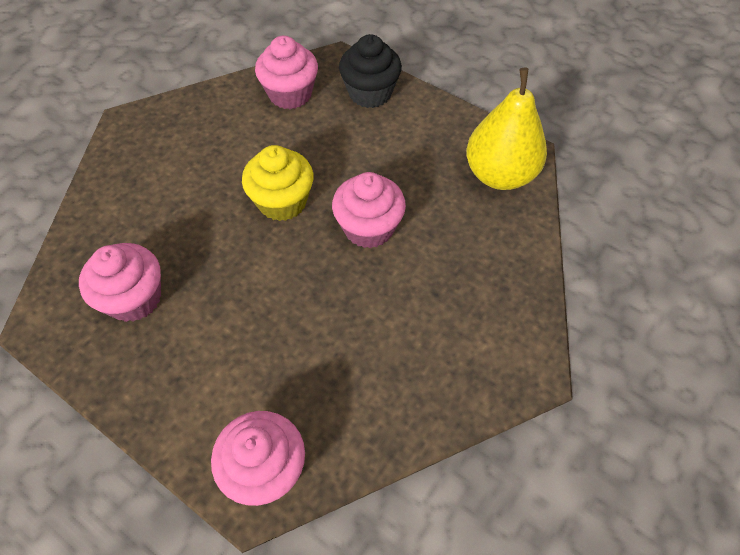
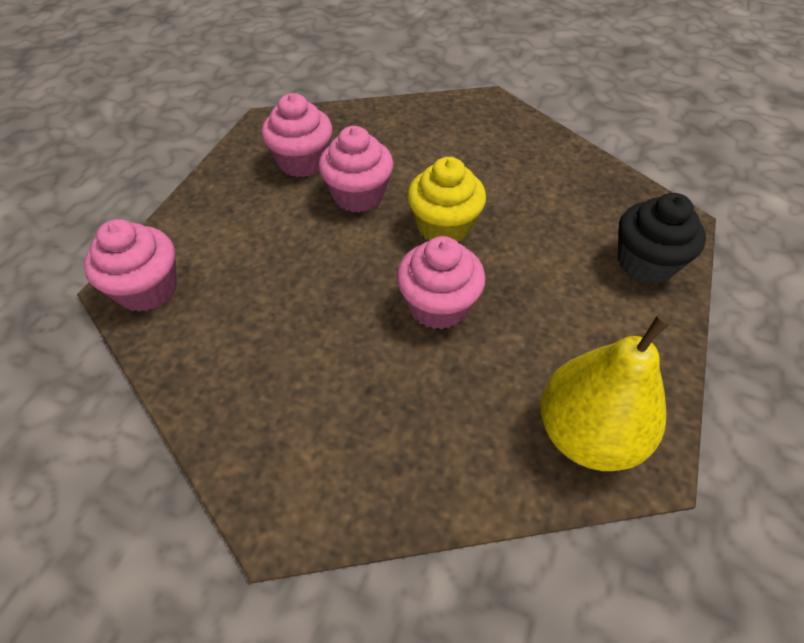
camera: 75 degrees right, 5 degrees down
(290, 94) = (596, 195): pink cupcake -> pink cupcake (358, 195)

